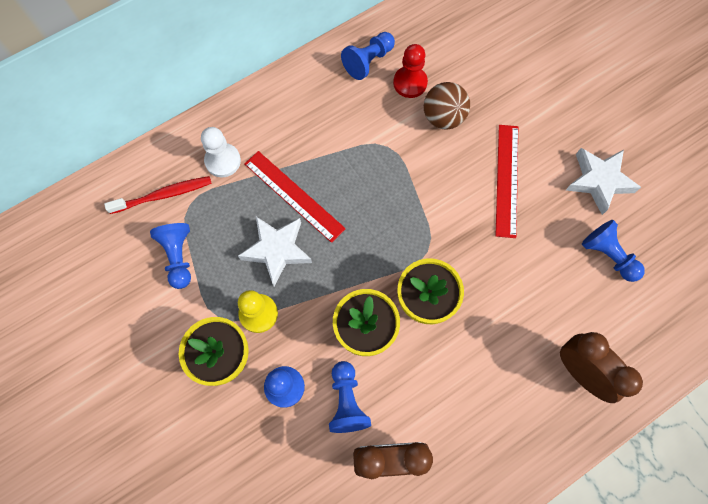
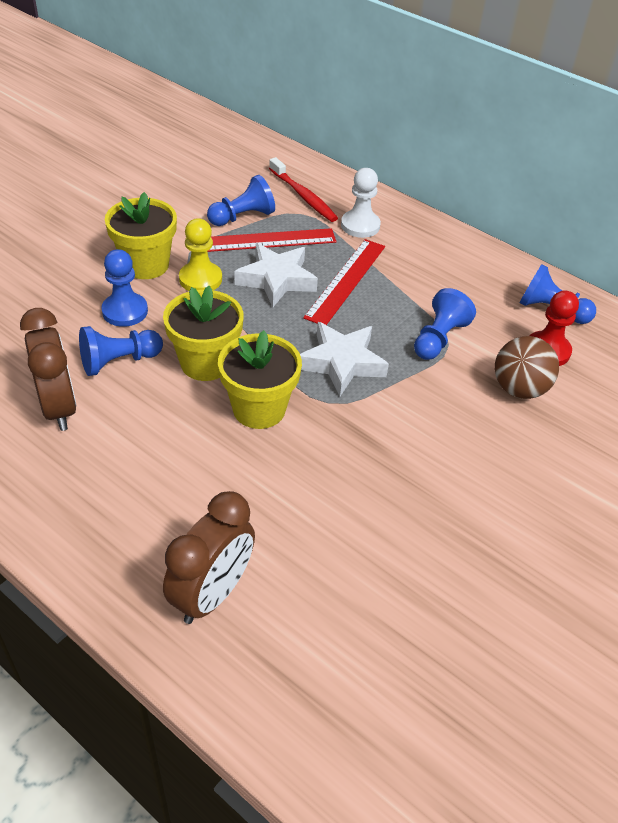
camera: 70 degrees right, 25 degrees down
(507, 180) = (466, 468): red ruler -> red ruler (266, 241)
(599, 181) = (524, 580): white star -> white star (341, 363)
(608, 255) = (407, 608): blue pawn -> blue pawn (438, 339)

